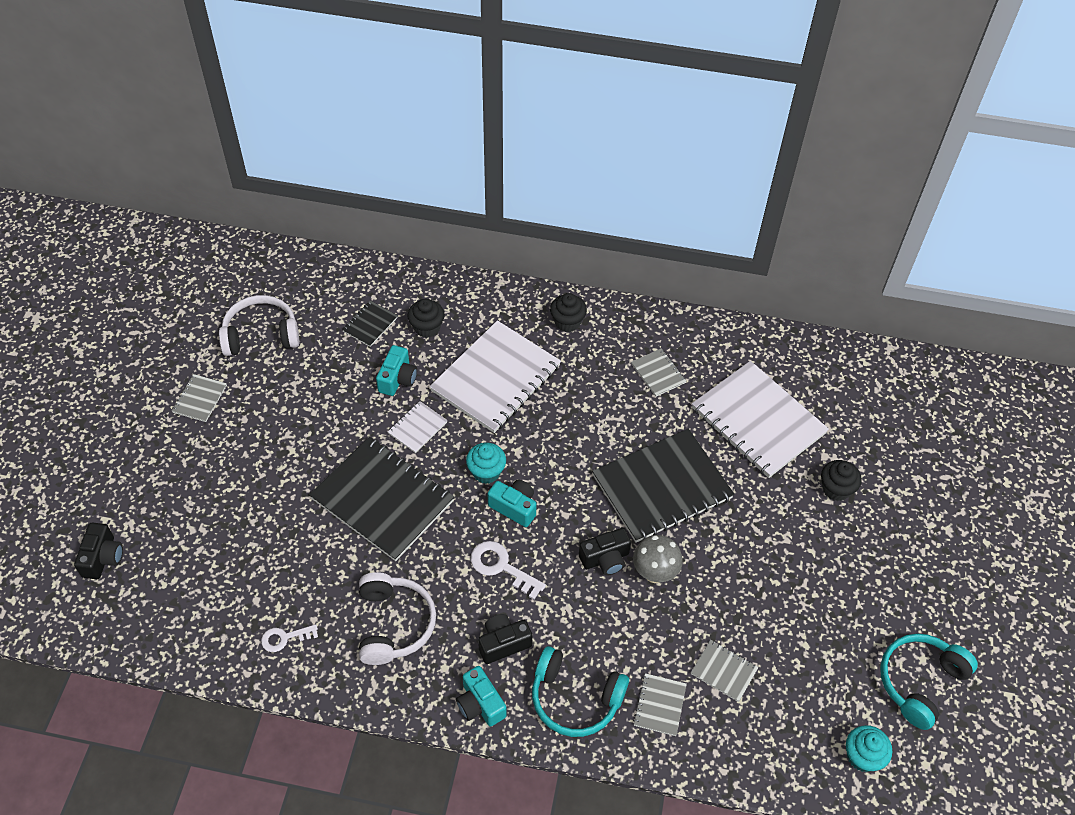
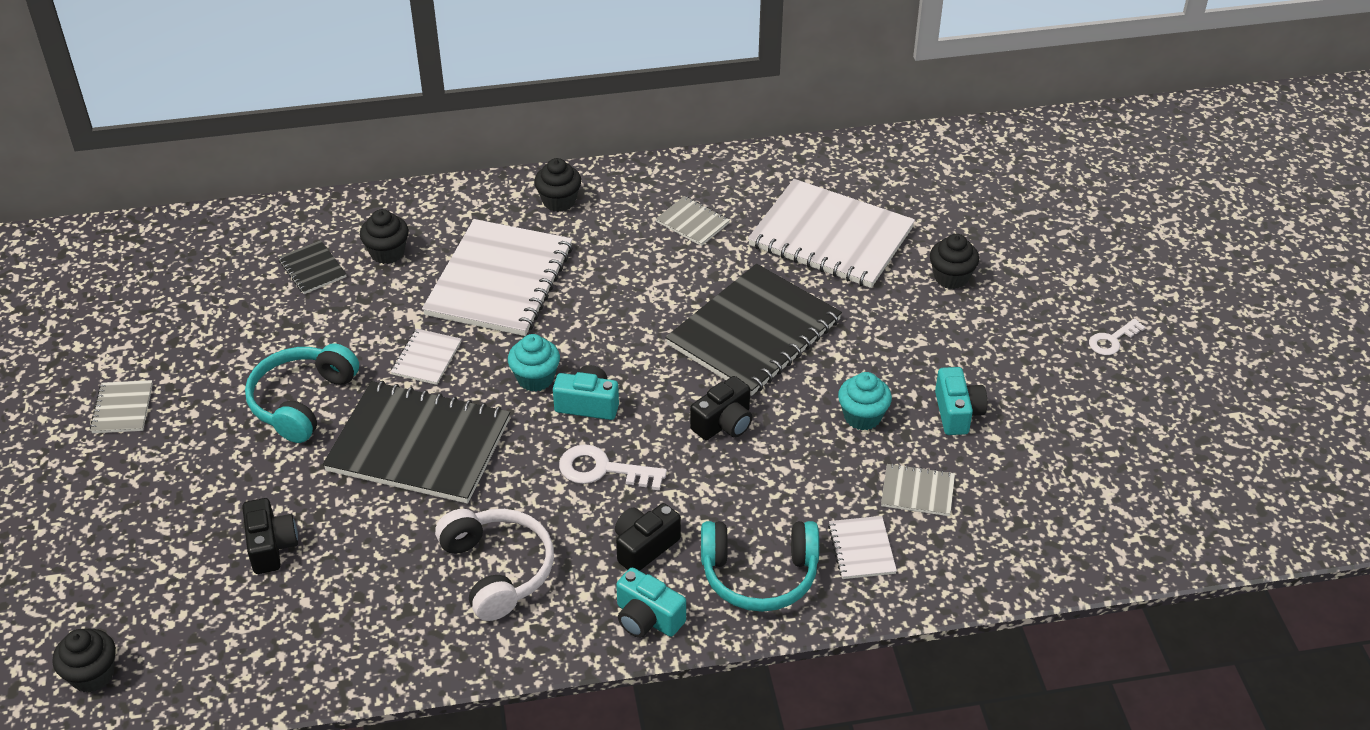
camera: 20 degrees left, 10 degrees down
(100, 606) = (92, 675): none -> black cupcake
(103, 558) = (70, 620): black camera -> black camera (271, 546)
(261, 334) = (173, 317): white headphones -> none
(284, 638) = (363, 630): white key -> white key (1112, 340)
(370, 324) = (312, 269): black notebook -> black notebook turned 45 degrees counterclockwise
(397, 379) = (376, 315): turquoise camera -> turquoise camera (957, 413)
(654, 573) = (789, 420): grey mushroom -> none
(659, 705) = (861, 549): grey notebook -> white notebook
(862, 756) = (1112, 524): turquoise cupcake -> turquoise cupcake (862, 417)
(919, 682) = (1136, 432): turquoise headphones -> turquoise headphones (301, 401)

